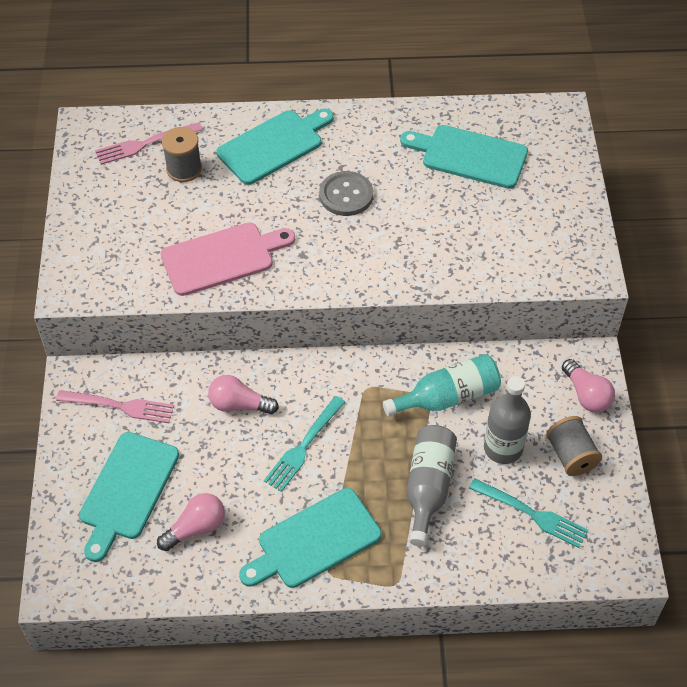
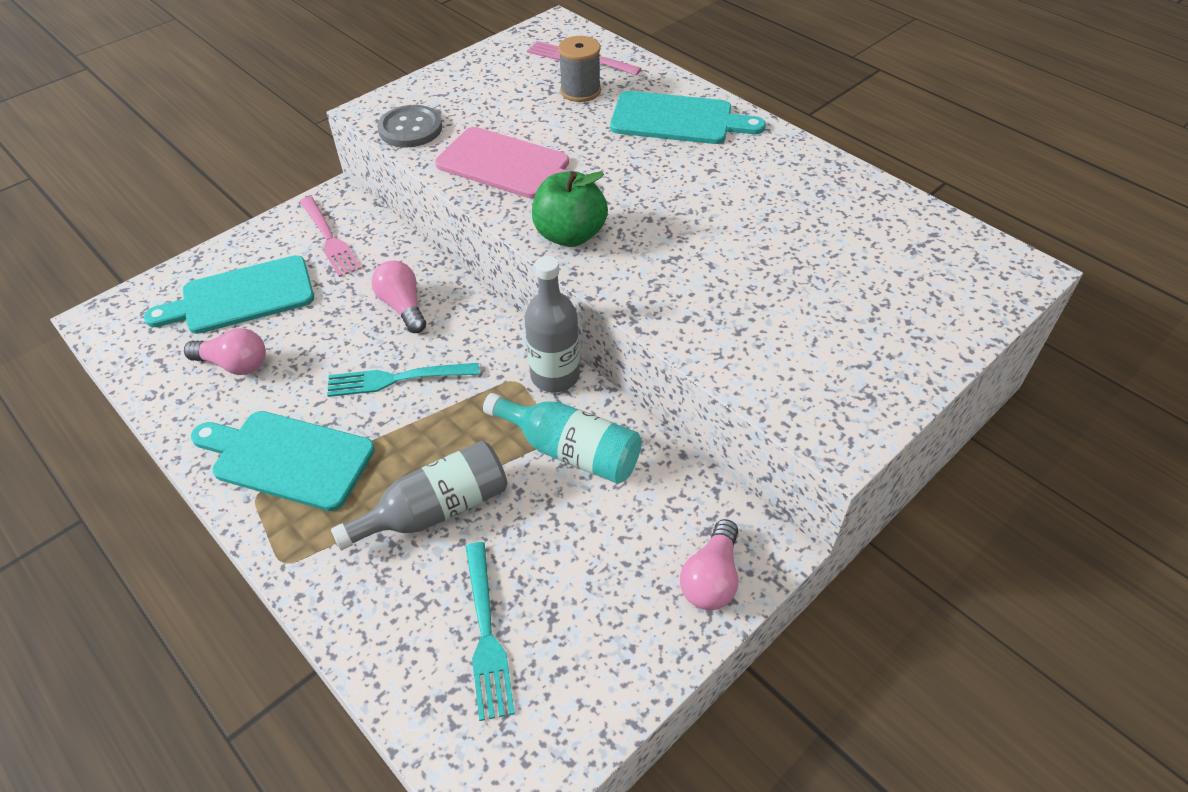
camera: 50 degrees right, 5 degrees down
(326, 273) = (570, 235): none -> green apple
(346, 195) = (682, 192): grey button -> grey button (410, 129)
(469, 156) = (854, 241): turquoise cutting board -> none
(503, 448) = (552, 544): grey bottle -> grey bottle (555, 376)
(571, 455) = (608, 620): grey spool -> none

